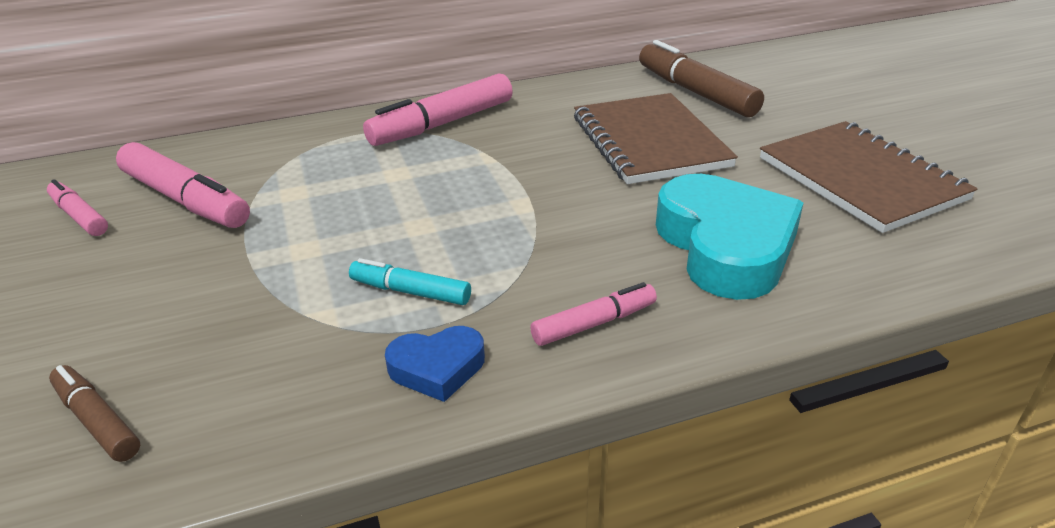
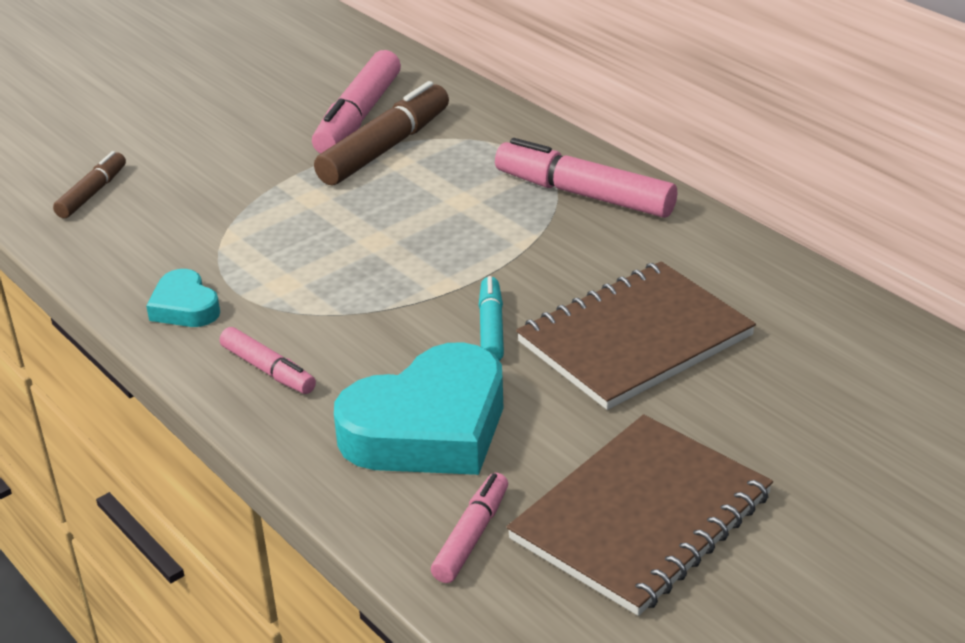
camera: 70 degrees right, 0 degrees up
(79, 216) = (311, 84): pink marker -> pink marker (472, 536)
(410, 291) = (275, 266): turquoise marker -> turquoise marker (491, 328)
(437, 368) = (185, 307): blue heart -> turquoise heart
(695, 92) = (809, 351): brown marker -> brown marker (385, 148)

